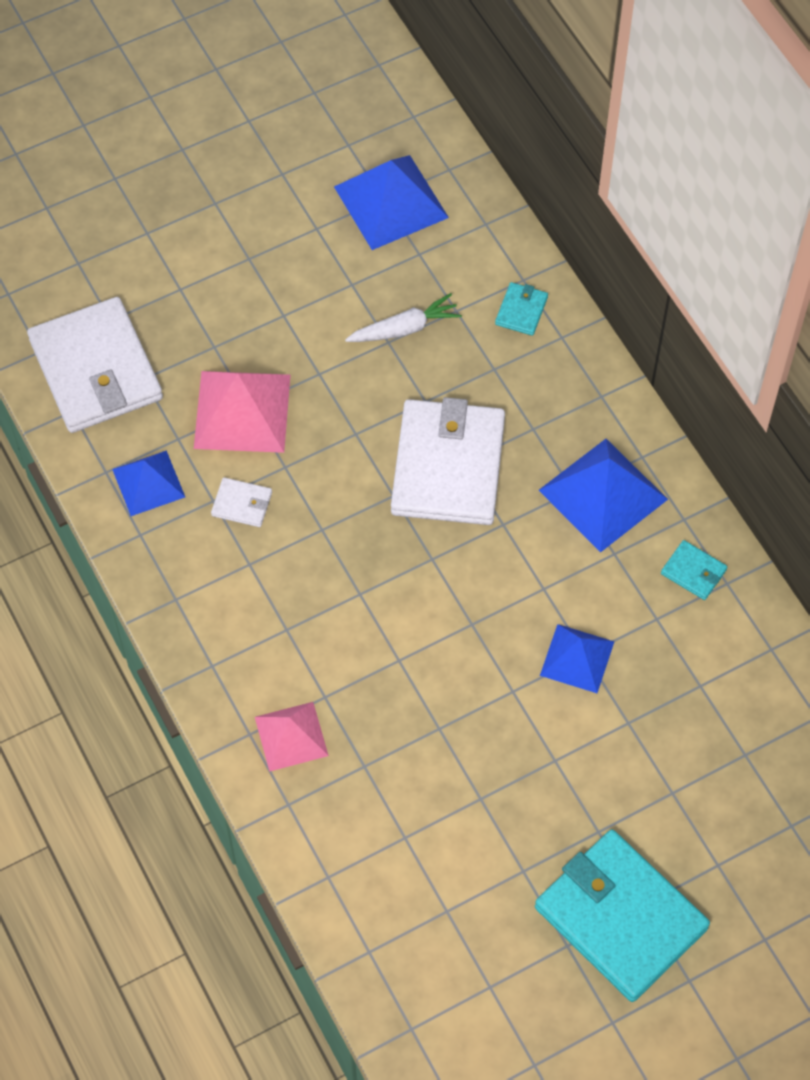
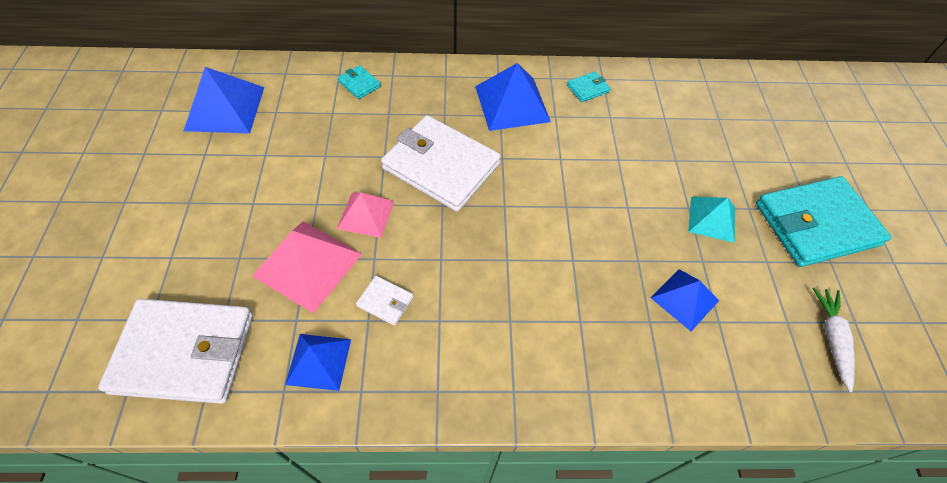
camera: 65 degrees left, 5 degrees down
(242, 504) = (385, 301): white wallet -> white wallet turned 75 degrees clockwise
(291, 736) = (604, 360): pink pyramid -> pink pyramid (365, 214)
(405, 328) = (322, 142): white carrot -> white carrot (831, 338)
(553, 792) = (712, 219): none -> turquoise pyramid
(577, 658) = (619, 164): blue pyramid -> blue pyramid (684, 299)

